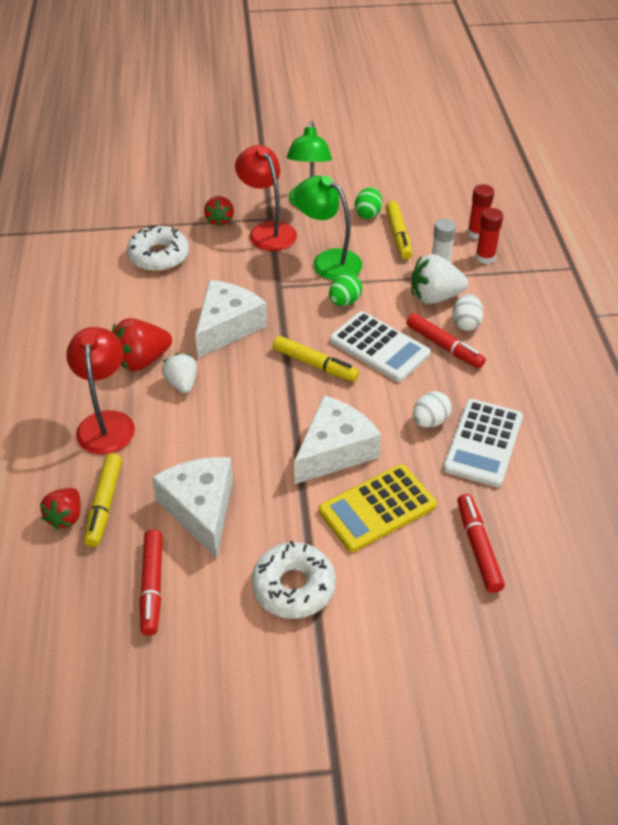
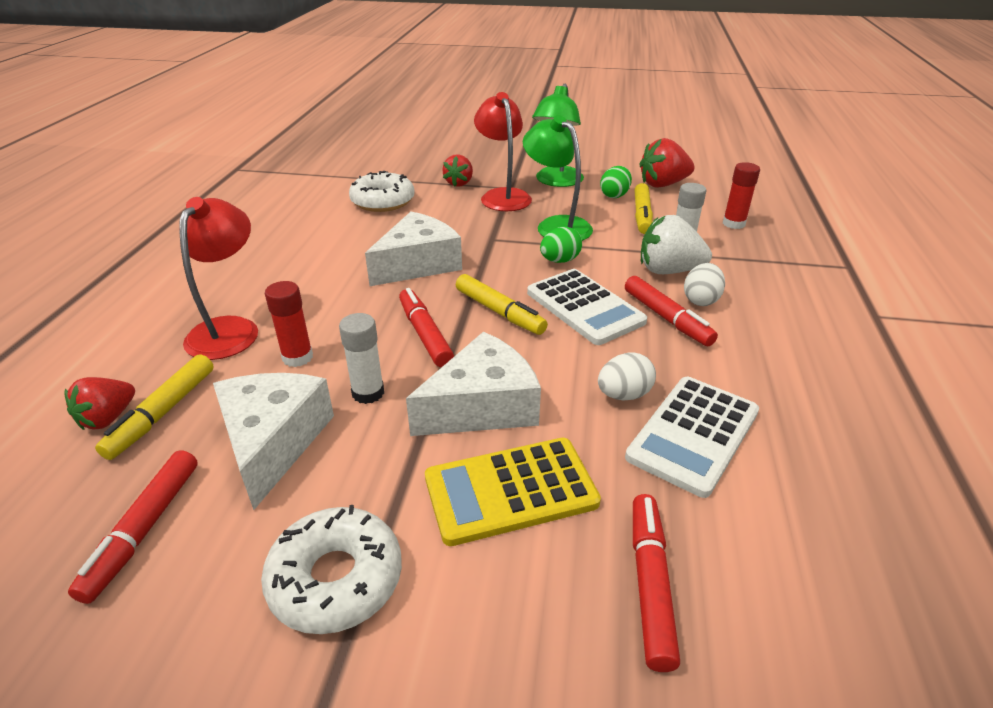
camera: 15 degrees right, 10 degrees down
(142, 360) = (308, 279): red strawberry -> red strawberry (663, 184)
(182, 383) = (337, 306): white strawberry -> none
(247, 457) = (368, 393): none -> white glue stick
(266, 397) = (425, 334): none -> red marker
(485, 257) = (739, 244): red glue stick -> red glue stick (297, 357)

